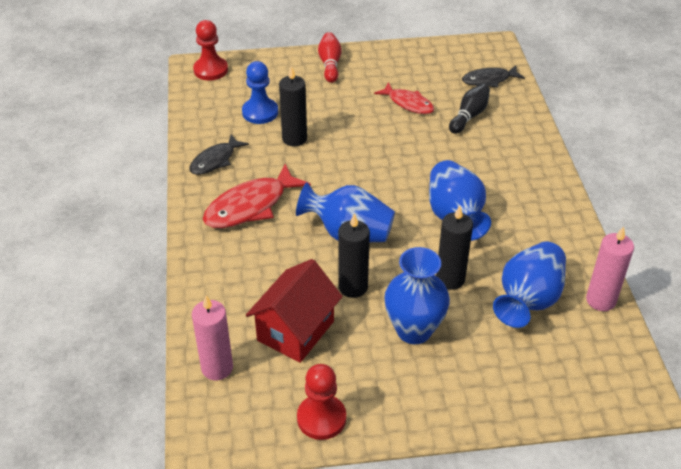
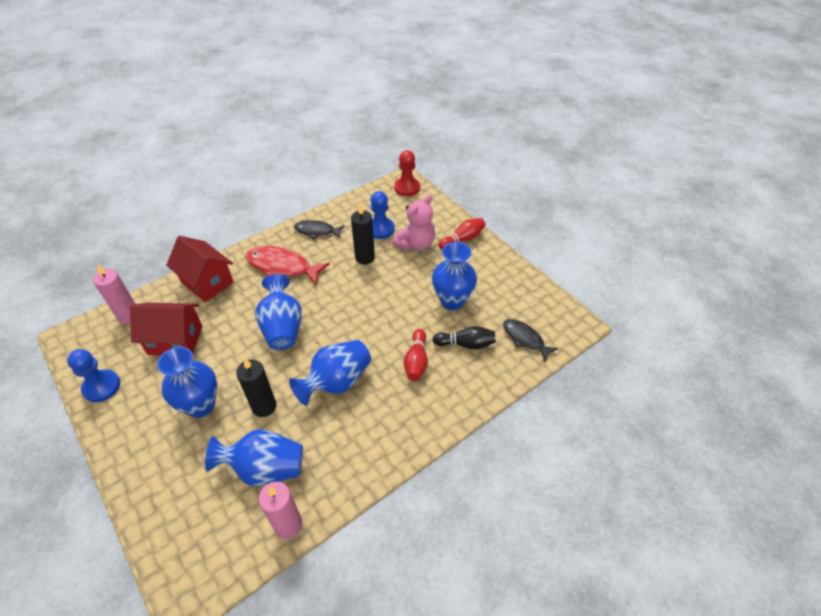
camera: 60 degrees right, 5 degrees up
(218, 278) = (207, 282): none -> red house
(307, 96) = (416, 244): none -> pink teddy bear
(321, 418) = (101, 387): red pawn -> blue pawn
(353, 287) = (229, 352): black candle -> none
(408, 103) = (452, 301): red fish -> blue vase
(467, 154) = (416, 361): none -> red bowling pin

